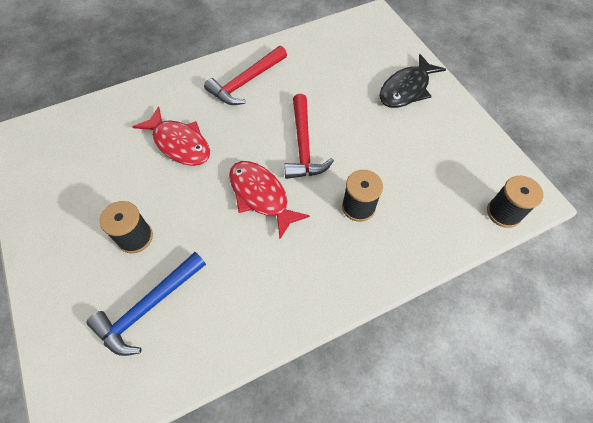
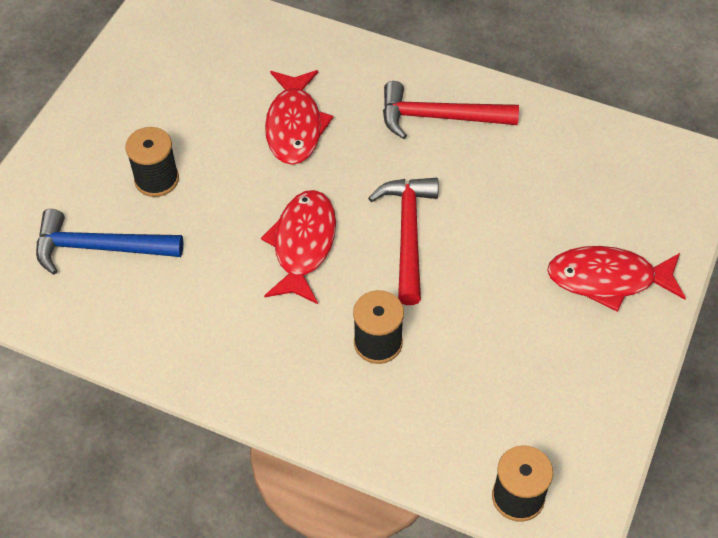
camera: 50 degrees right, 5 degrees down
(303, 145) = (408, 235): red hammer -> red hammer turned 135 degrees clockwise
(406, 89) = (608, 279): black fish -> red fish

